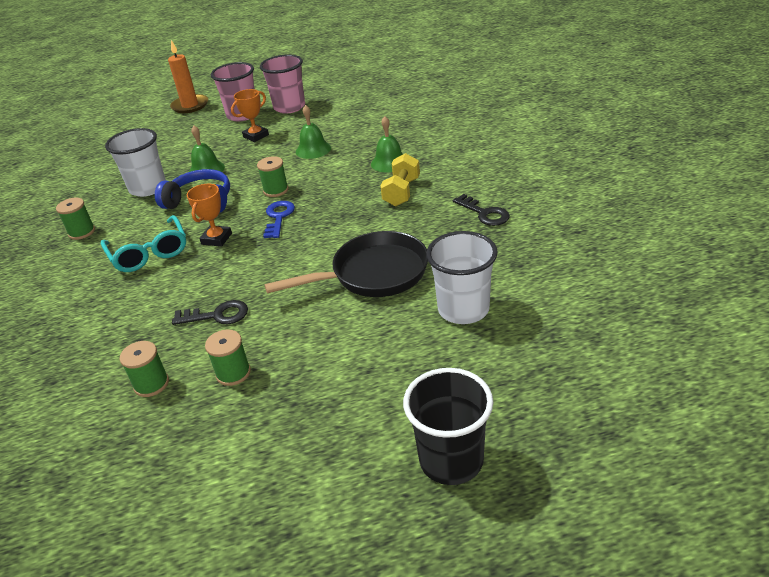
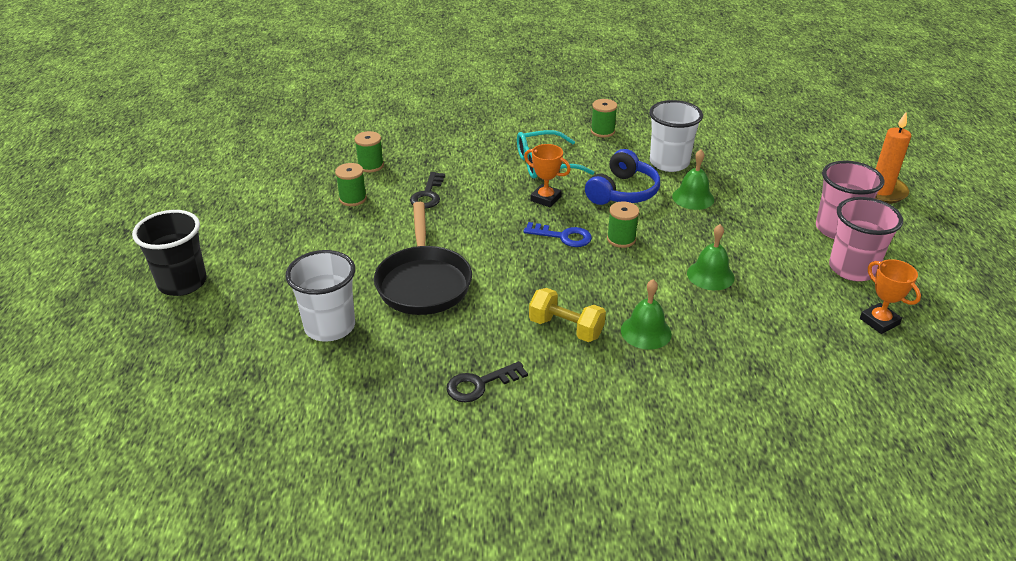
camera: 100 degrees right, 0 degrees up
(256, 136) = (768, 235): orange trophy -> orange trophy (879, 321)

